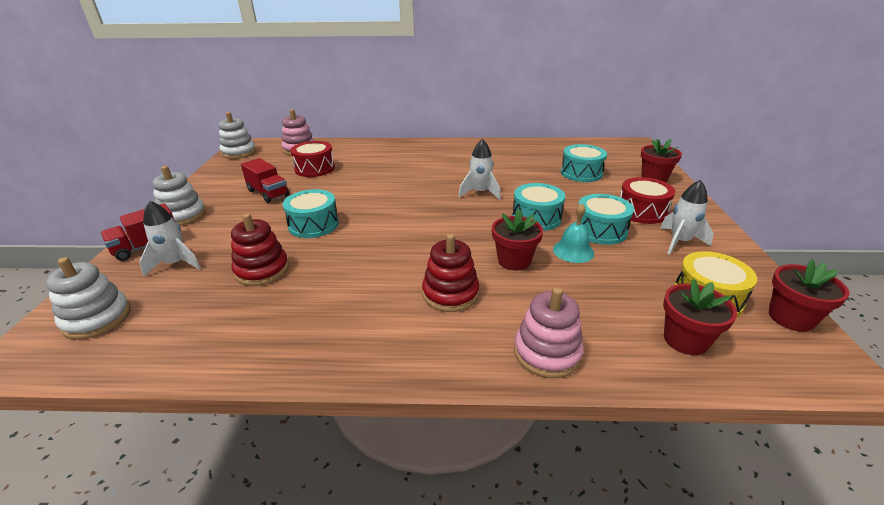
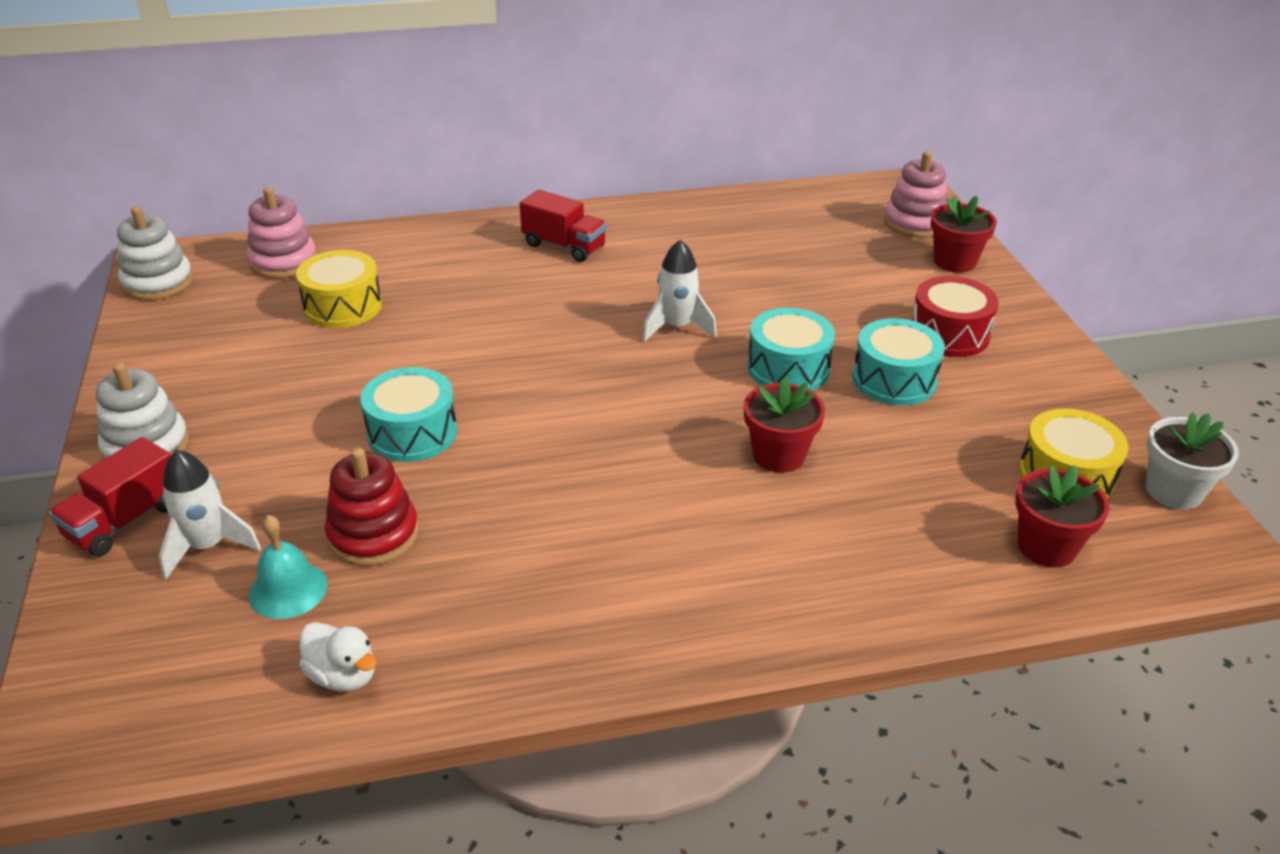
camera: 15 degrees left, 5 degrees up
(97, 319) = (142, 666): white stacking toy -> none
(195, 343) = (343, 675): none -> white duck
(268, 193) = (284, 375): red truck -> red truck (564, 246)
(315, 168) = (343, 306): red drum -> yellow drum
(450, 294) = (703, 528): red stacking toy -> none
(547, 353) = (871, 597): pink stacking toy -> pink stacking toy (914, 223)
(573, 251) = (863, 424): turquoise bell -> turquoise bell (288, 590)
(581, 173) = (835, 263): turquoise drum -> none
(679, 242) = (1014, 385): white rocket -> none
(791, 318) = (1173, 491): red flower pot -> white flower pot

